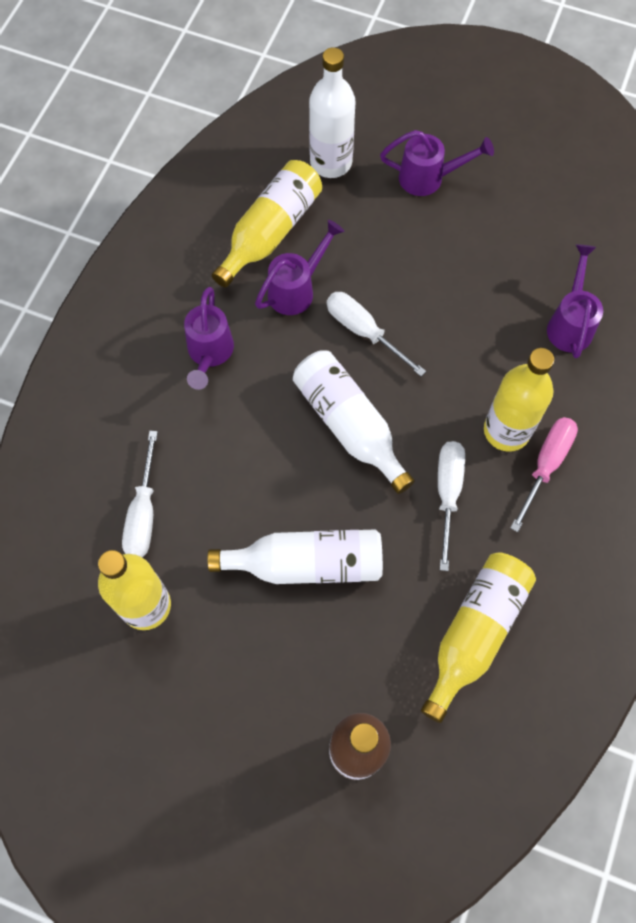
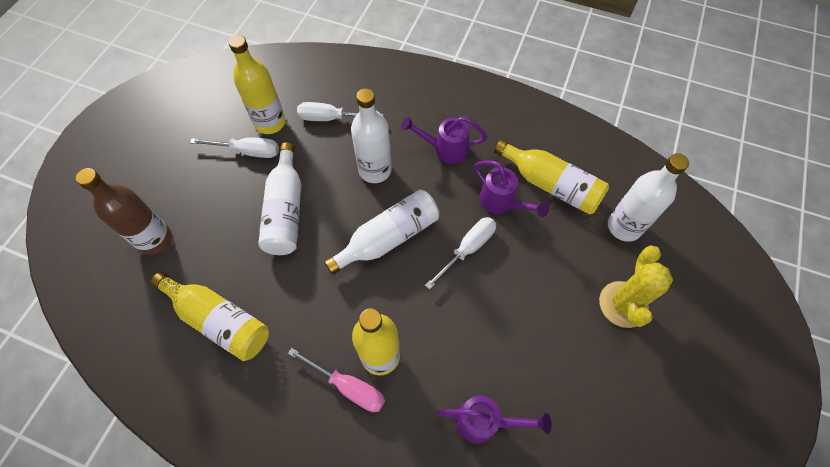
camera: 90 degrees right, 5 degrees down
(241, 445) = (375, 170): none -> white bottle
(429, 178) = (623, 304): purple watering can -> yellow cactus
(447, 493) = (329, 306): white screwdriver -> white screwdriver (248, 151)

